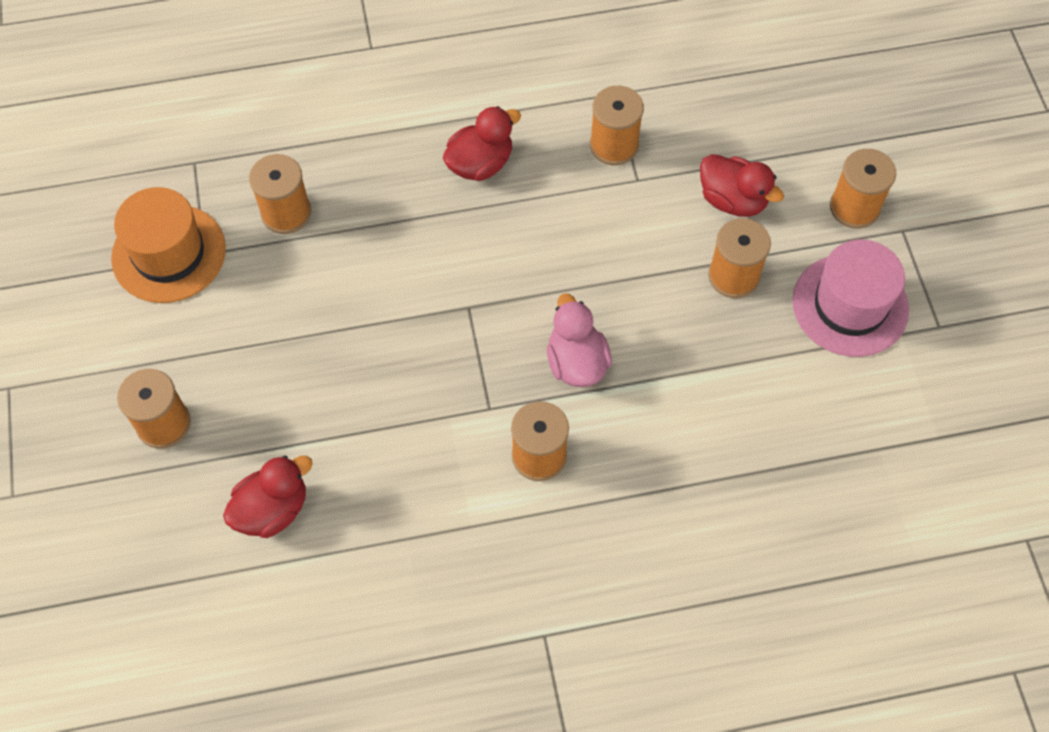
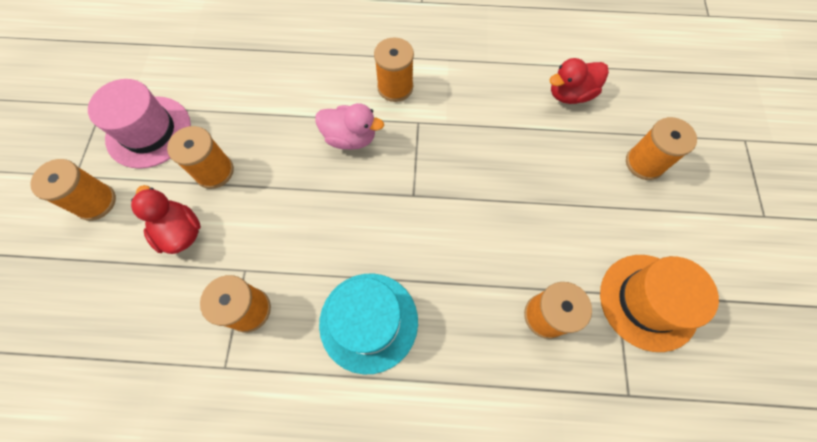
camera: 165 degrees left, 5 degrees up
(480, 164) = (368, 322): red duck -> turquoise hat
(576, 362) = (350, 138): pink duck -> pink duck turned 75 degrees counterclockwise

